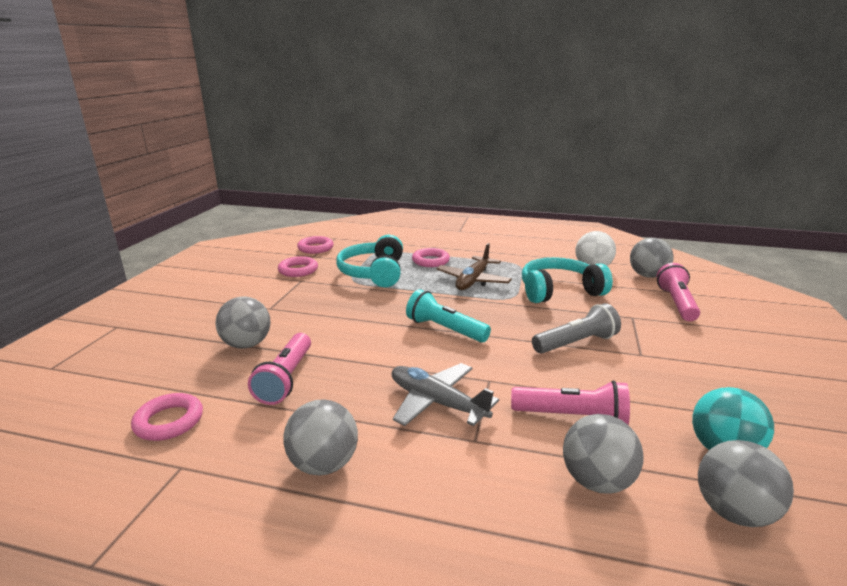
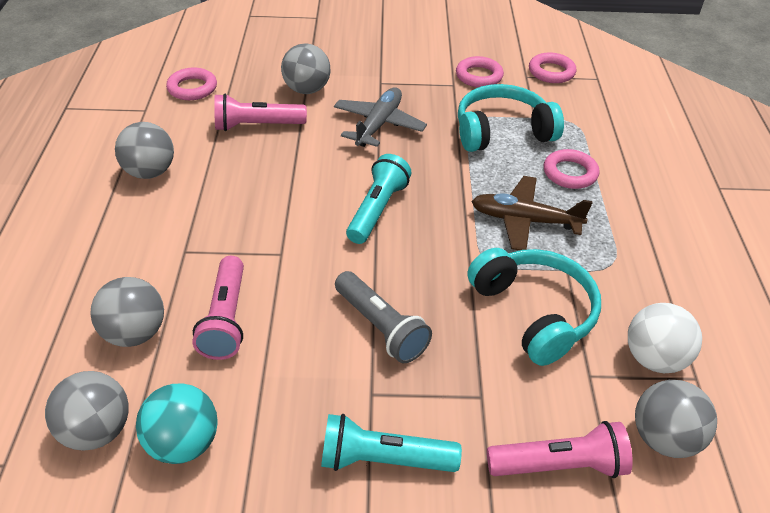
camera: 75 degrees right, 20 degrees up
(436, 402) = (236, 221): grey plane -> grey plane (378, 124)
(696, 356) = (383, 459): none -> turquoise flashlight

